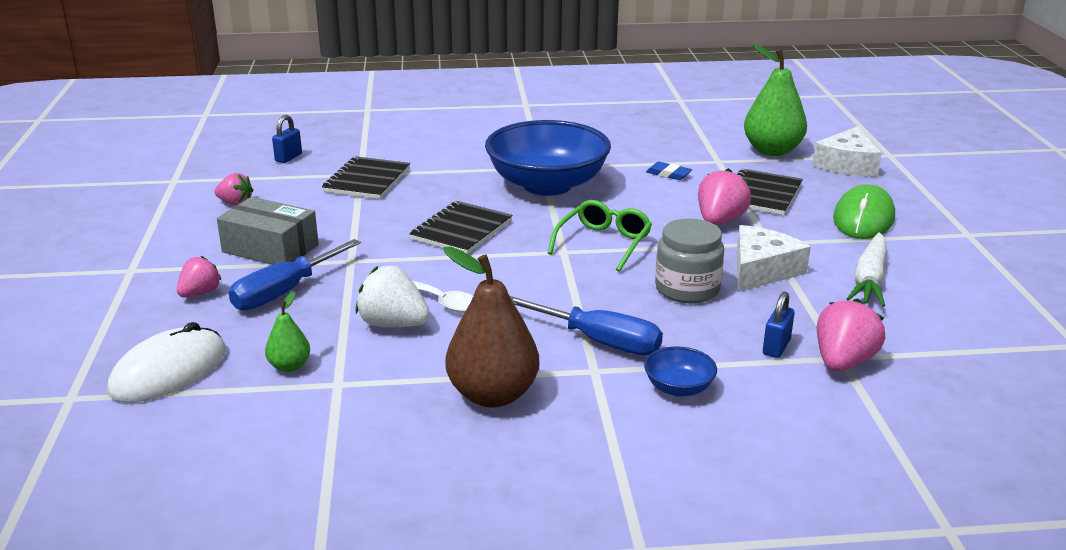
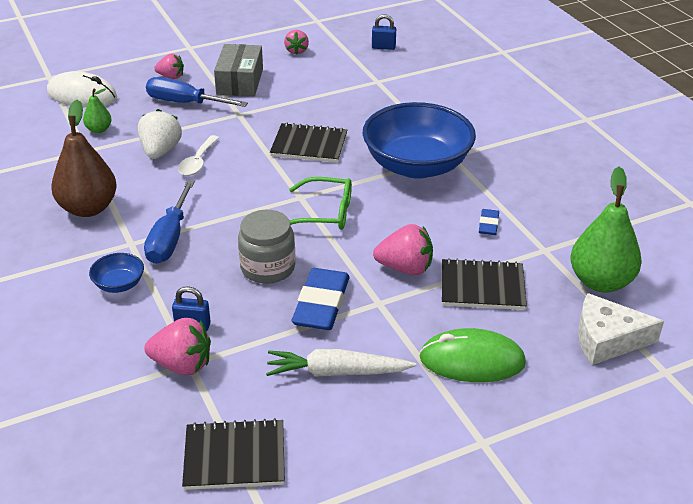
camera: 70 degrees right, 10 degrees up
(367, 180) = (367, 87): black notebook -> black notebook (234, 456)
(762, 270) = (321, 304): white cheese -> blue eraser

